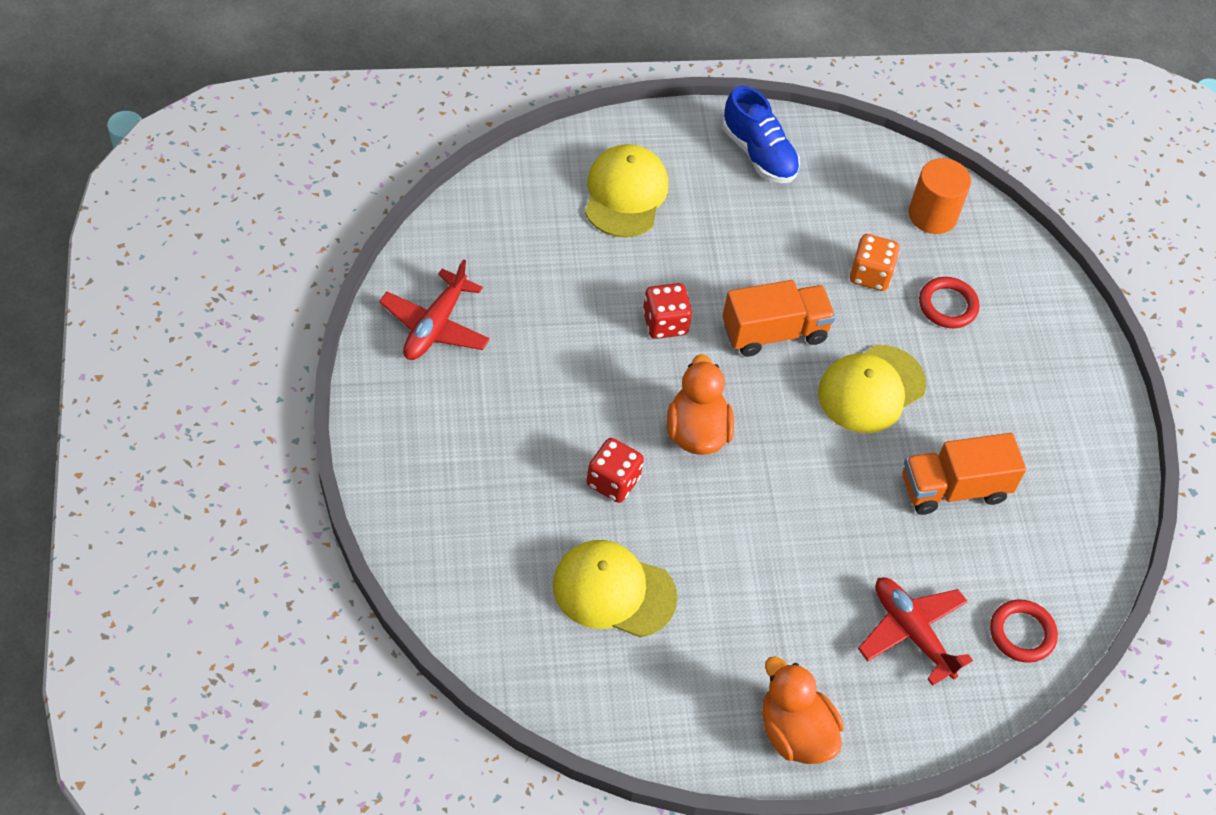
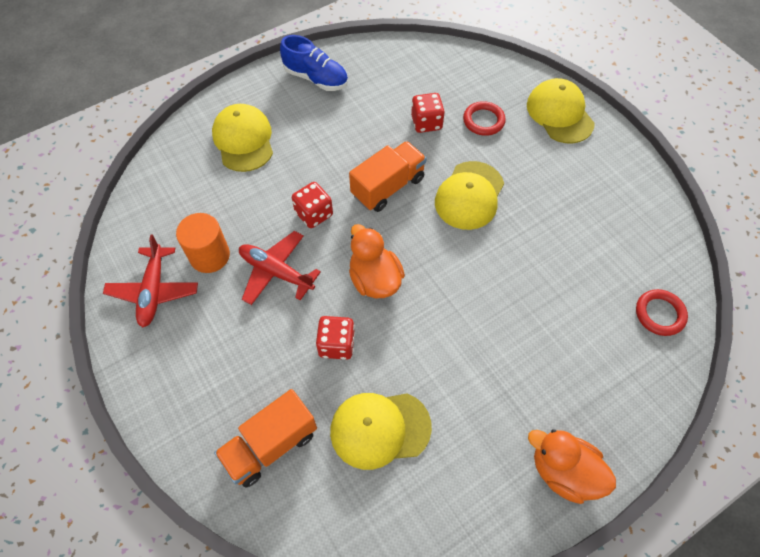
camera: 20 degrees left, 5 degrees up
(870, 275) = (426, 123): orange dice -> red dice
(912, 633) = (593, 351): red plane -> red plane (276, 272)
(932, 215) = (442, 70): orange cylinder -> orange cylinder (209, 256)
(954, 488) = (558, 236): orange truck -> orange truck (271, 445)
(1057, 342) = (559, 114): none -> yellow cap

